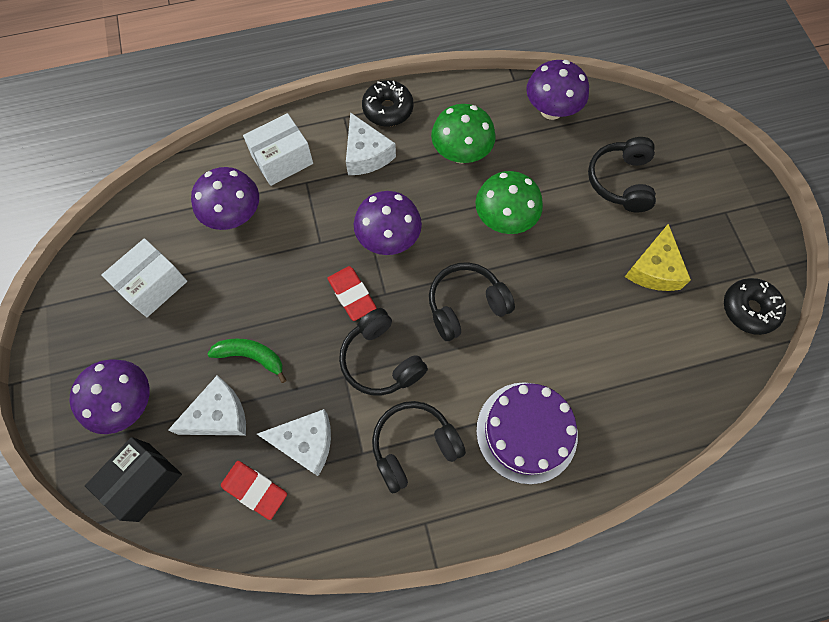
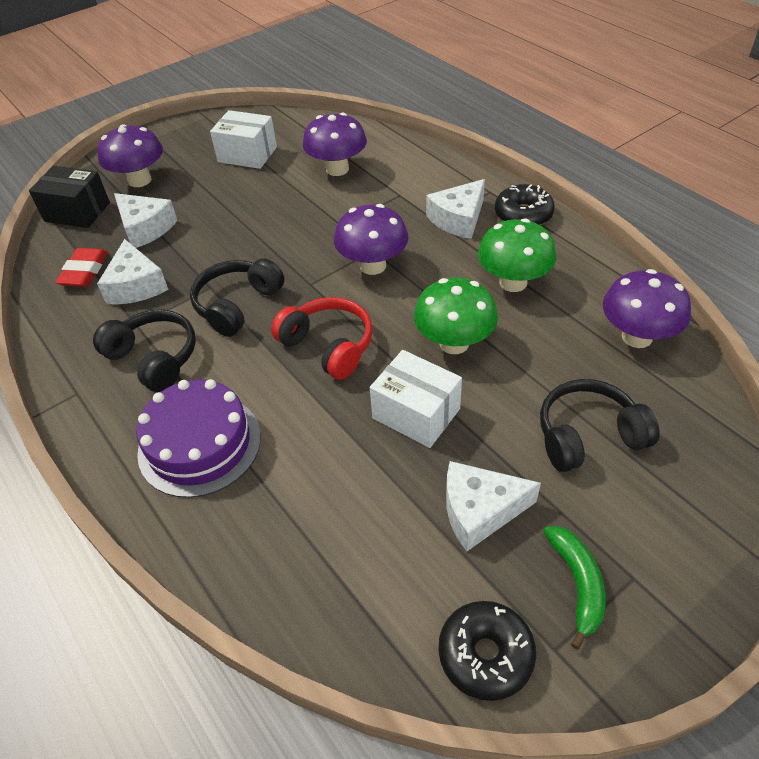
camera: 70 degrees right, 20 degrees down
(251, 356) = (206, 226): green banana -> green banana (577, 583)
(282, 160) = (413, 173): white box -> white box (416, 413)
(352, 295) = (297, 263): red eraser -> none
(466, 305) = (328, 346): black headphones -> red headphones
(654, 269) = (480, 511): yellow cheese -> white cheese

